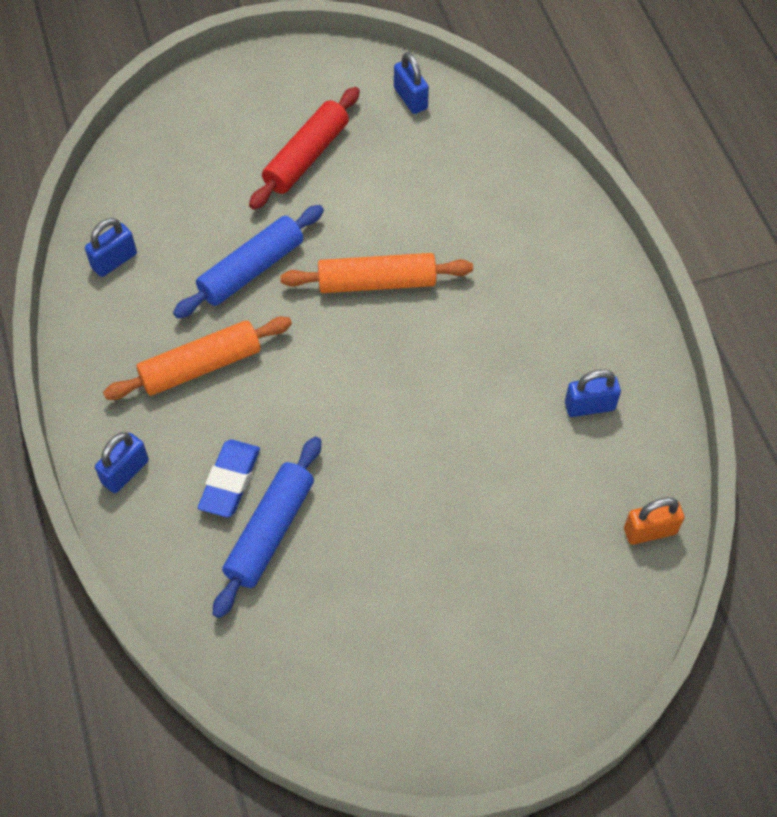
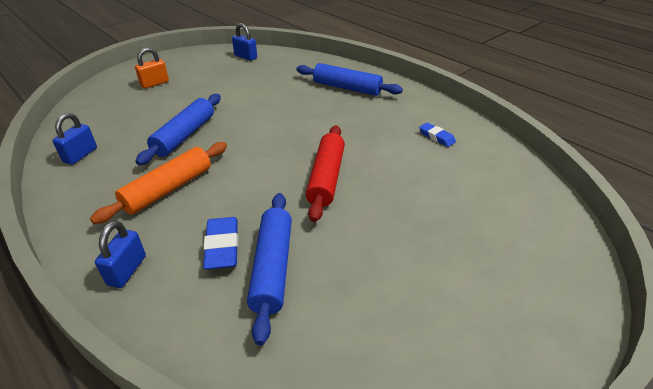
camera: 25 degrees left, 20 degrees down
(307, 157) = (197, 86): red rolling pin -> red rolling pin (326, 178)
(377, 282) = (271, 121): orange rolling pin -> none
(528, 244) = (347, 88): none -> blue rolling pin
(589, 406) = (436, 137): blue padlock -> blue eraser
(650, 531) = (525, 179): orange padlock -> orange padlock (154, 83)

